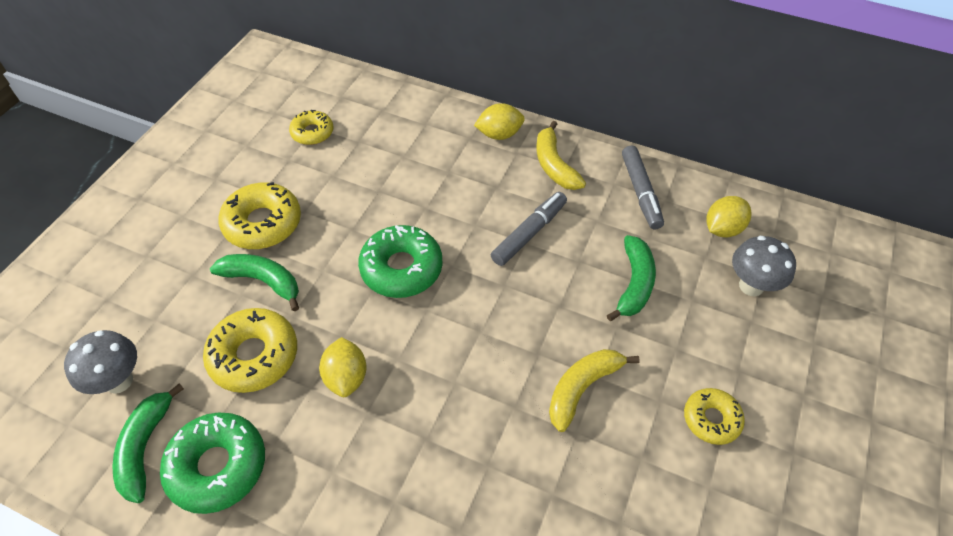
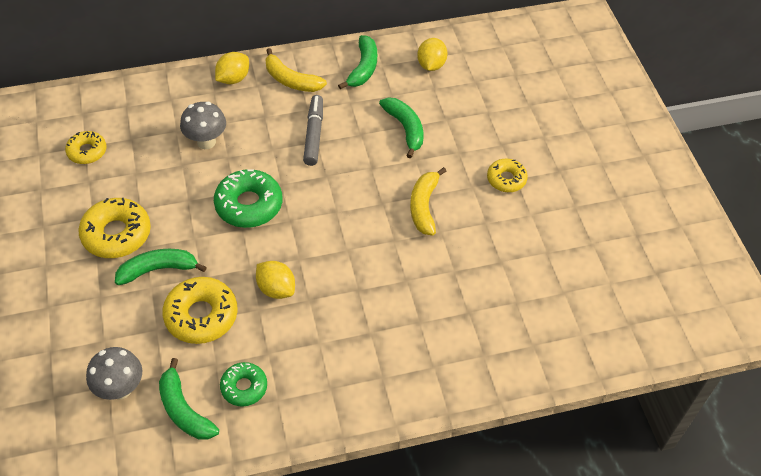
camera: 40 degrees left, 0 degrees up
(218, 466) = (244, 387): green donut -> green donut, size x0.61
(640, 192) = (363, 68): grey marker -> green banana
(751, 286) = (473, 91): grey mushroom -> grey mushroom (206, 142)

